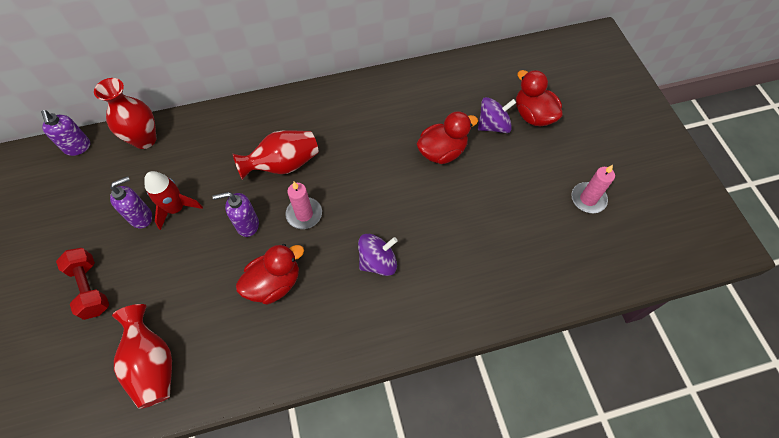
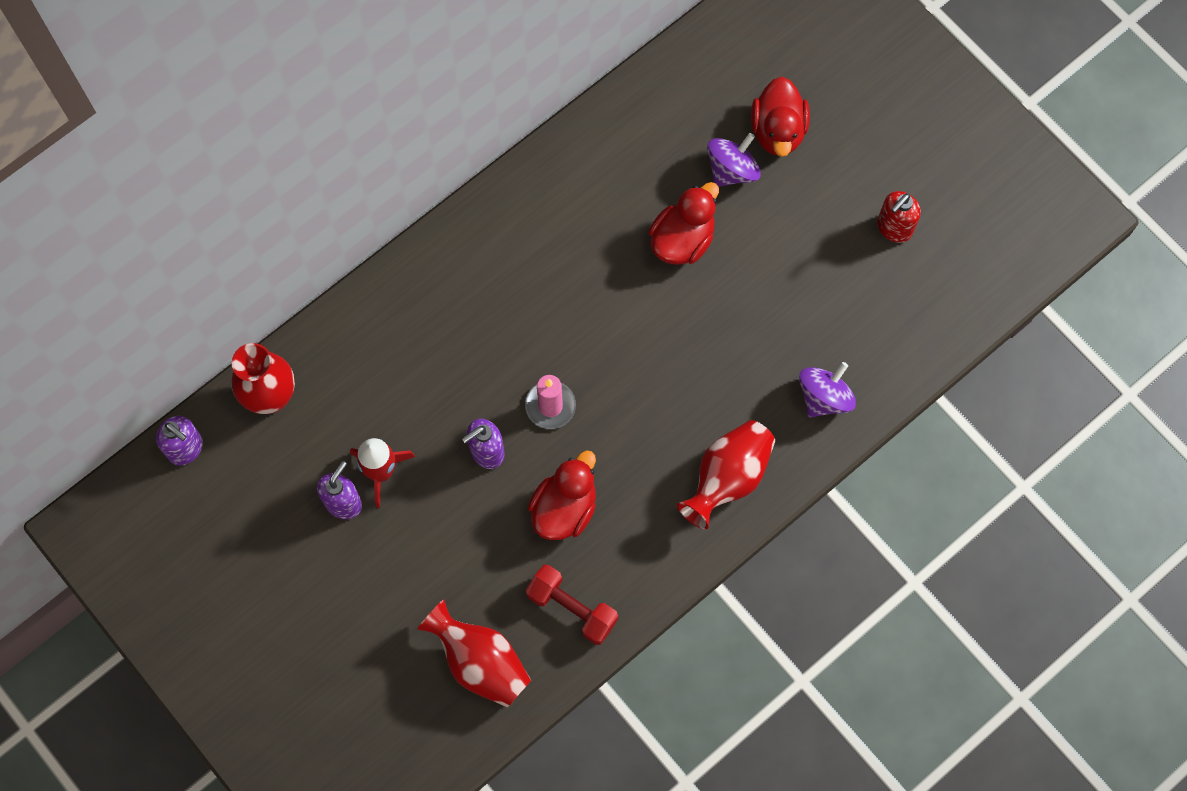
camera: 25 degrees left, 10 degrees up
(90, 288) = (344, 616): red dumbbell -> red dumbbell (572, 608)
(283, 165) = (483, 350): red vase -> red vase (727, 478)
(378, 262) = (674, 426): purple spinning top -> purple spinning top (824, 397)
(533, 115) = (778, 131): red duck -> red duck turned 120 degrees counterclockwise
(588, 199) = (894, 228): pink candle -> red soap dispenser

